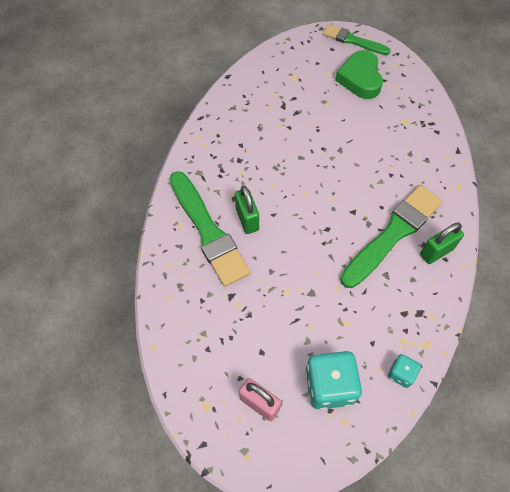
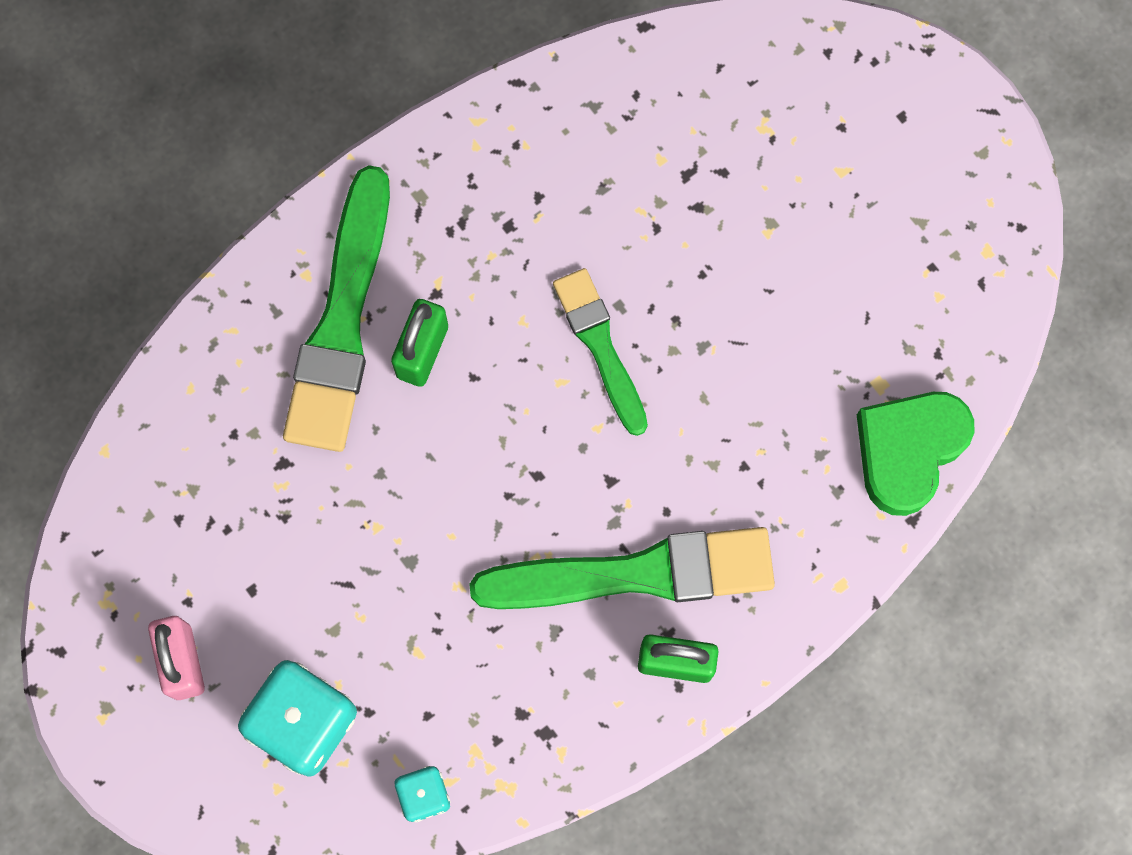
camera: 40 degrees right, 15 degrees up
(353, 41) = (962, 130): green brush -> green brush (600, 346)
(360, 79) = (887, 228): green heart -> green heart (908, 451)

